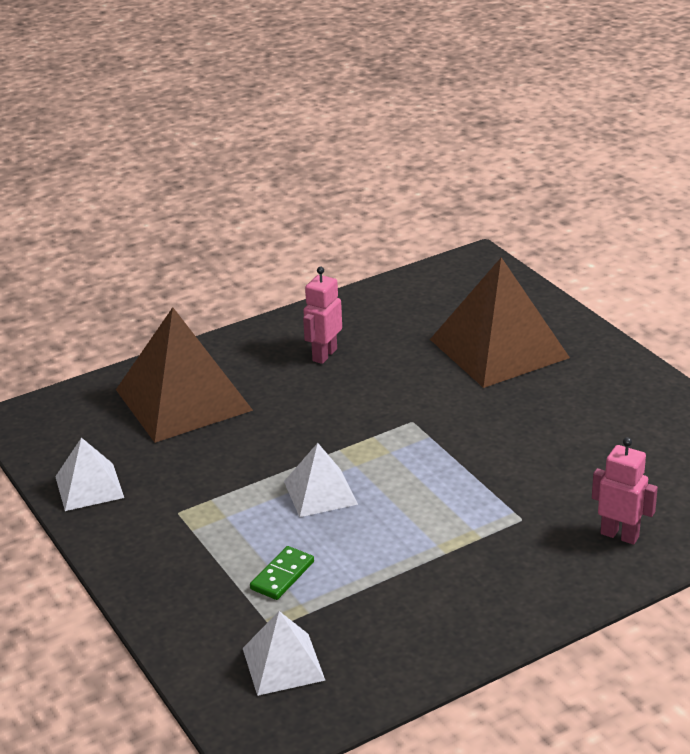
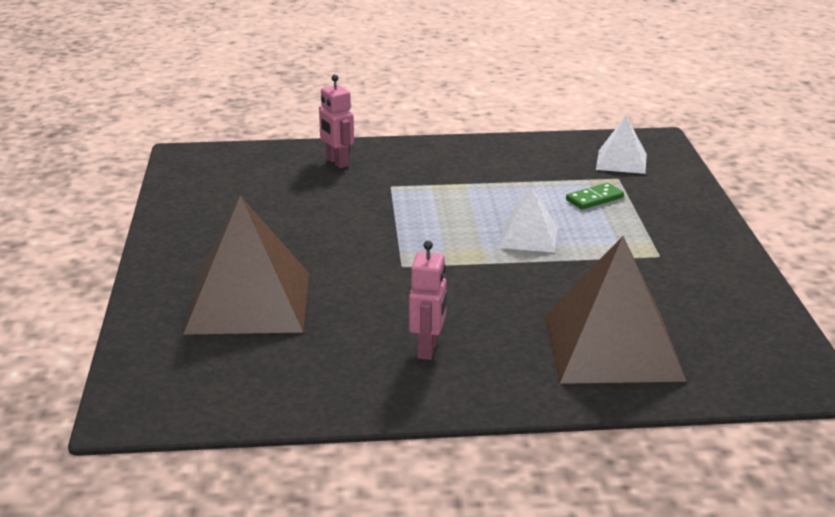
camera: 155 degrees left, 5 degrees down
(89, 487) = (737, 294): white pyramid -> none
(324, 355) = (428, 349): pink robot -> pink robot turned 45 degrees counterclockwise

